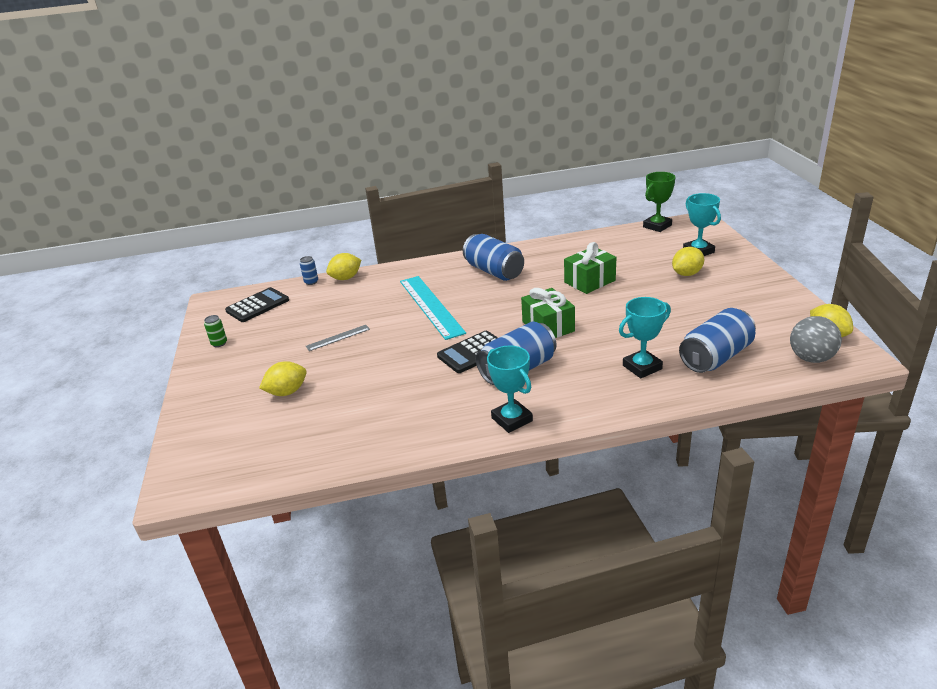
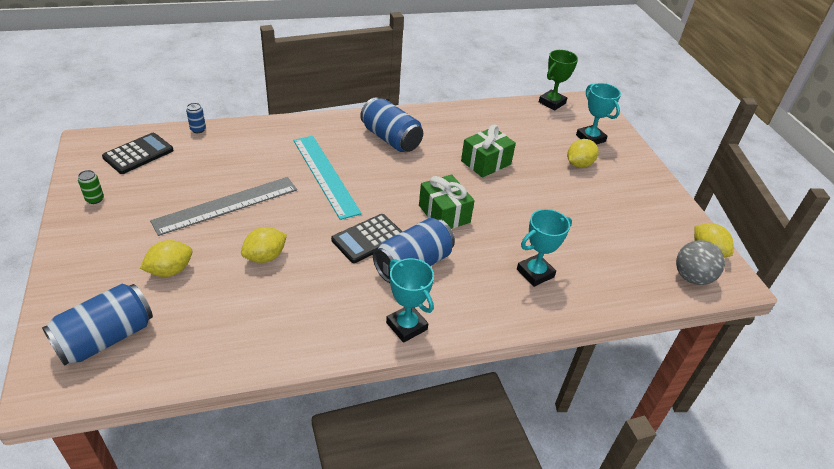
camera: 10 degrees left, 10 degrees up
(338, 338) = (226, 205): grey ruler -> grey ruler, size x2.10
(346, 278) = (235, 129): yellow lemon -> yellow lemon (265, 257)
(715, 357) = (604, 267): blue can -> blue can (106, 338)

